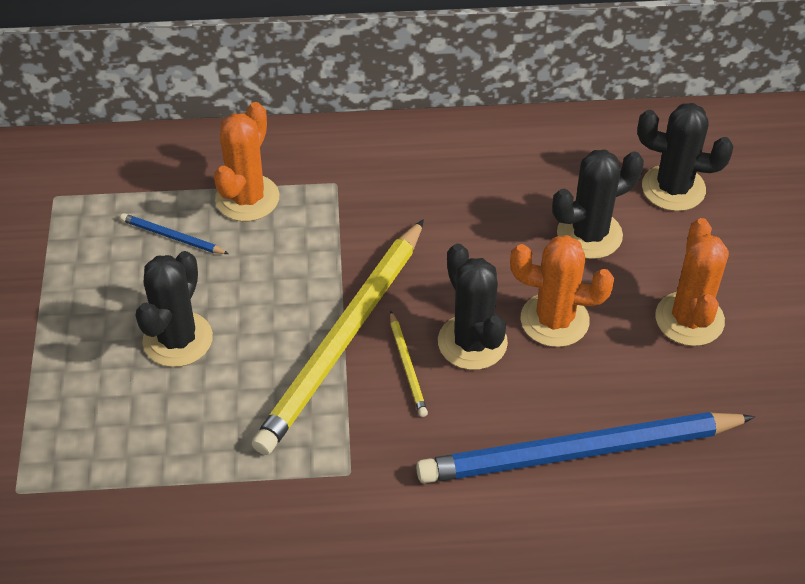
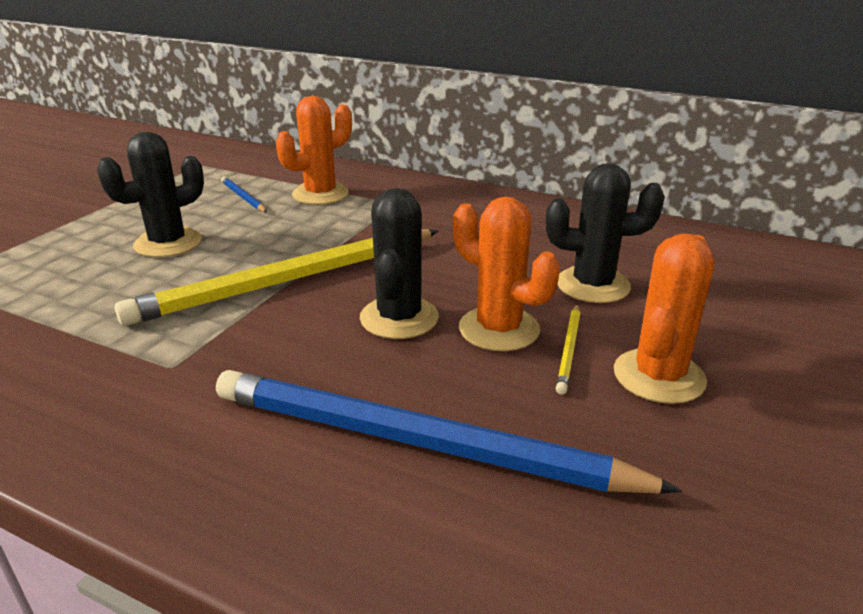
camera: 30 degrees right, 20 degrees down
(407, 366) = (320, 314): yellow pencil -> yellow pencil (569, 350)
(673, 188) = (713, 280): black cactus -> none

